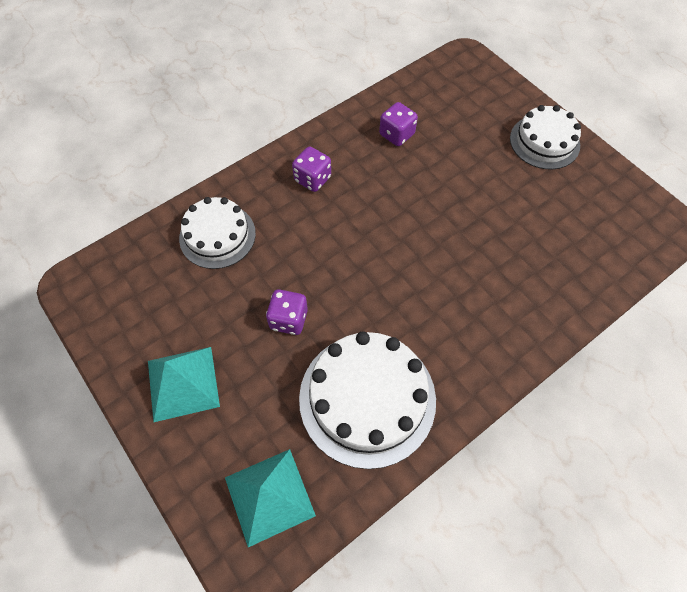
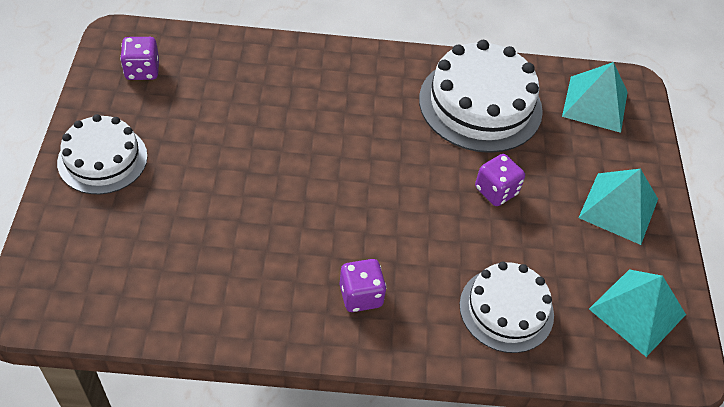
camera: 145 degrees left, 10 degrees down
(125, 300) = (637, 311): none -> turquoise pyramid
(396, 134) = (224, 276): purple dice -> purple dice (142, 71)

